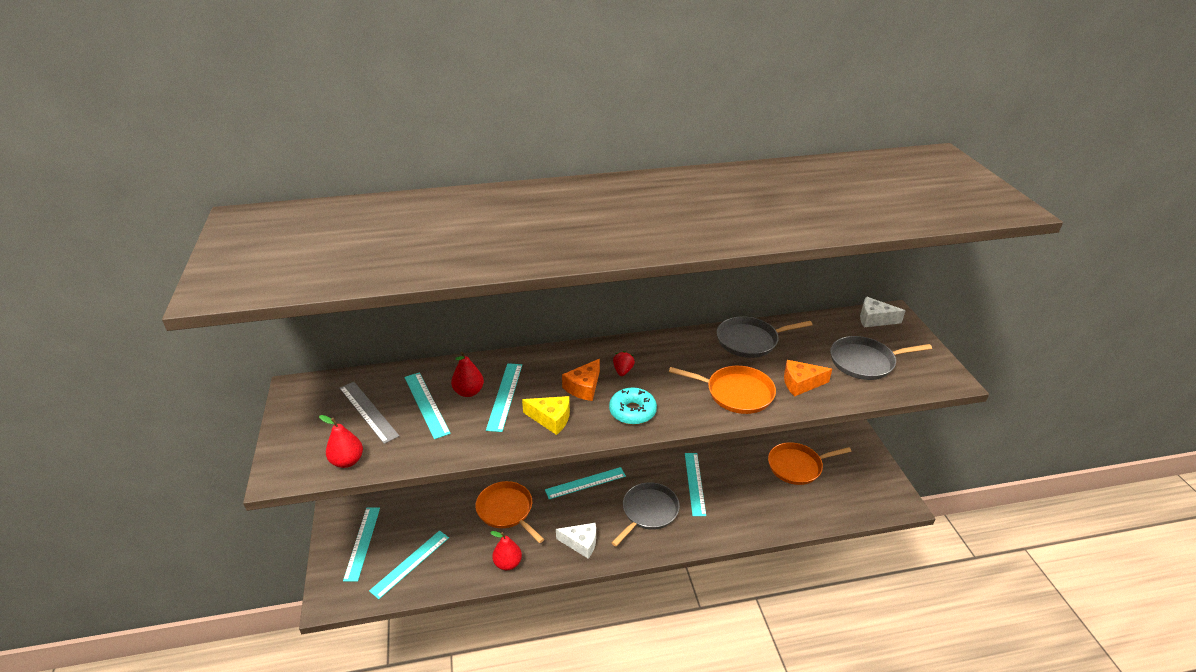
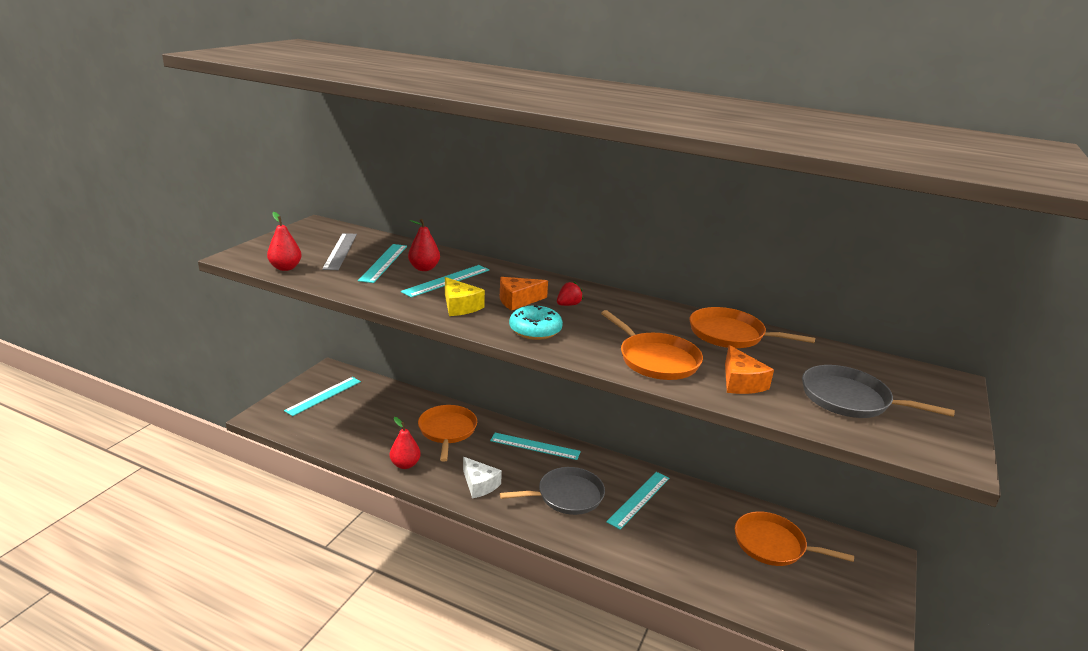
camera: 35 degrees right, 10 degrees down
(410, 563) = (338, 425): turquoise ruler -> none
(750, 341) = (730, 334): grey pan -> orange pan
(801, 383) = (741, 382): orange cheese -> orange cheese turned 135 degrees counterclockwise
(874, 319) = (917, 376): white cheese -> none

